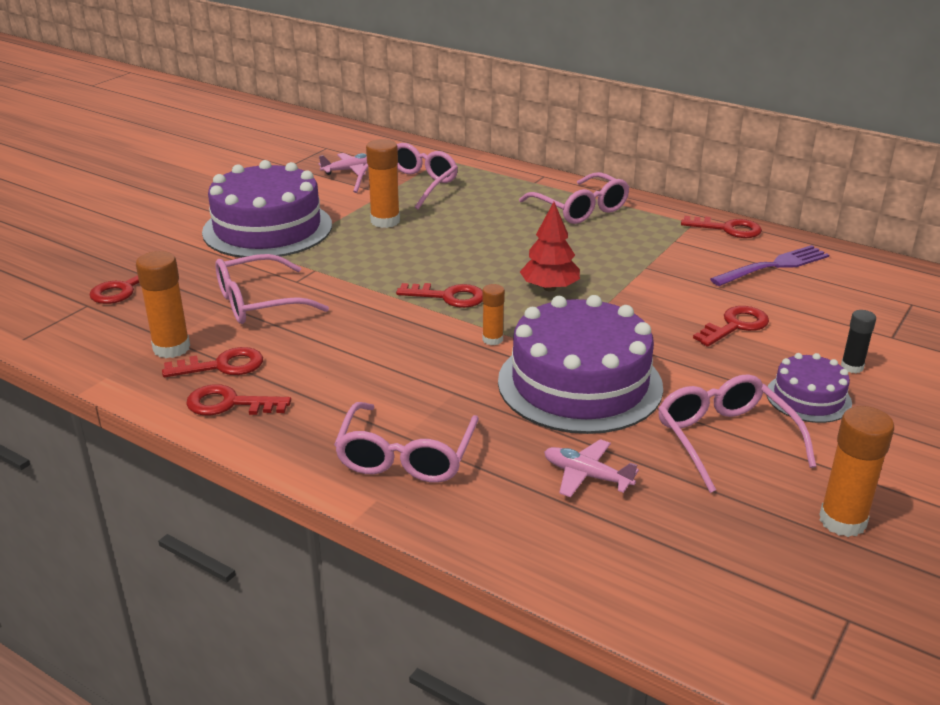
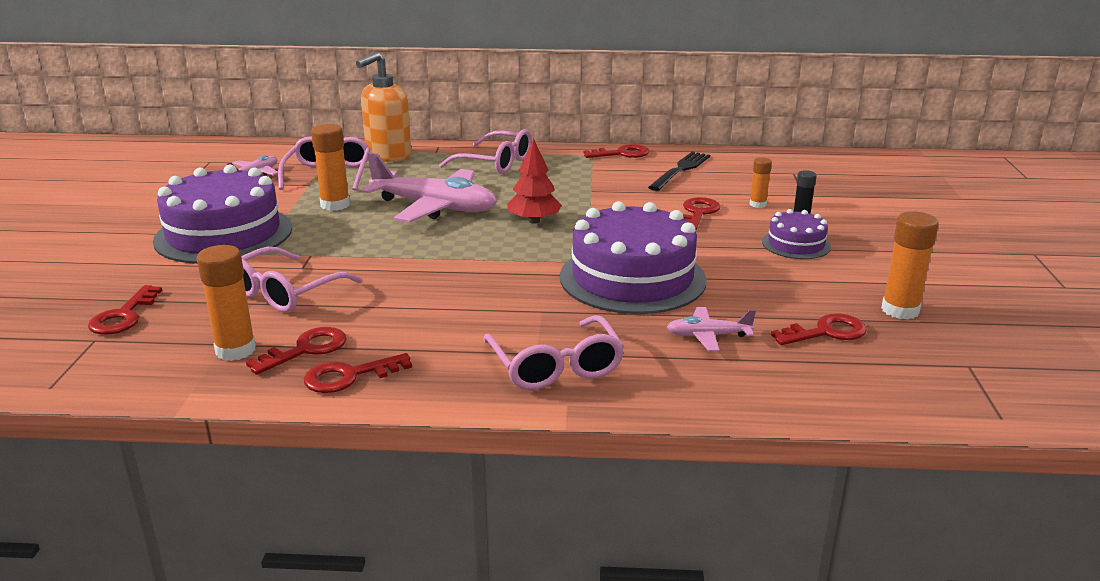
camera: 30 degrees left, 5 degrees down
(449, 297) = (458, 246): red key -> red key (826, 332)
(470, 247) = (434, 207): none -> pink plane
(485, 176) = (388, 155): none -> orange soap dispenser
(492, 339) = (530, 266): orange glue stick -> orange glue stick (758, 204)
(725, 439) = (773, 284): pink glasses -> none
(773, 266) = (680, 170): purple fork -> black fork

